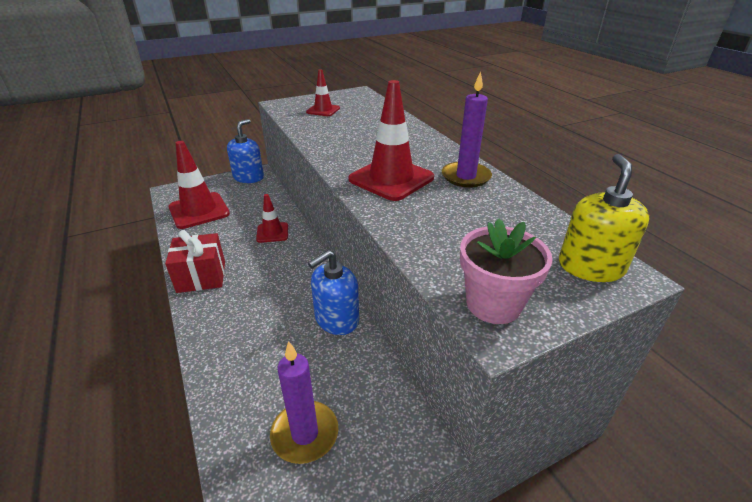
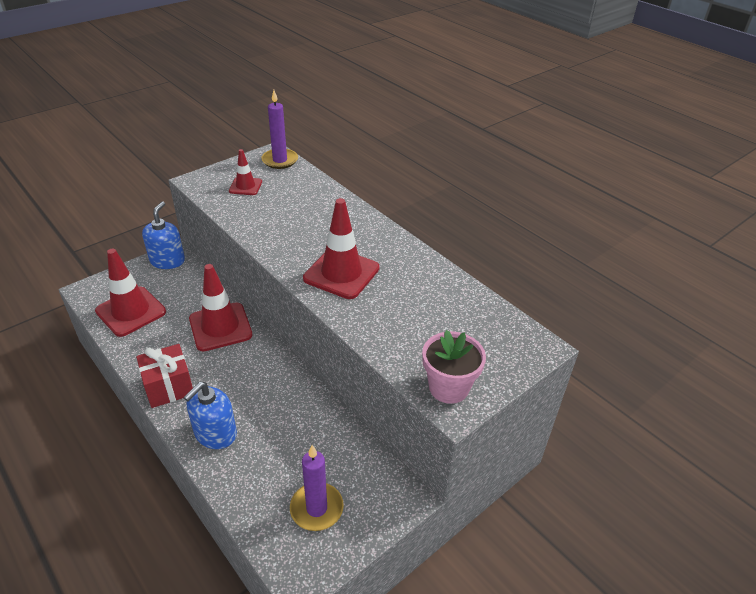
camera: 15 degrees left, 5 degrees up
(272, 232) = (220, 327): red traffic cone -> red traffic cone, size x1.80
(336, 319) = (312, 408): blue soap dispenser -> blue soap dispenser (215, 433)
(465, 177) = (406, 262): purple candle -> purple candle (280, 160)
(590, 267) = (514, 343): yellow soap dispenser -> none

